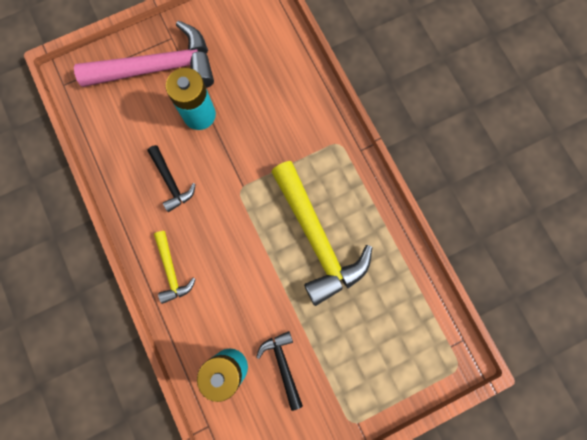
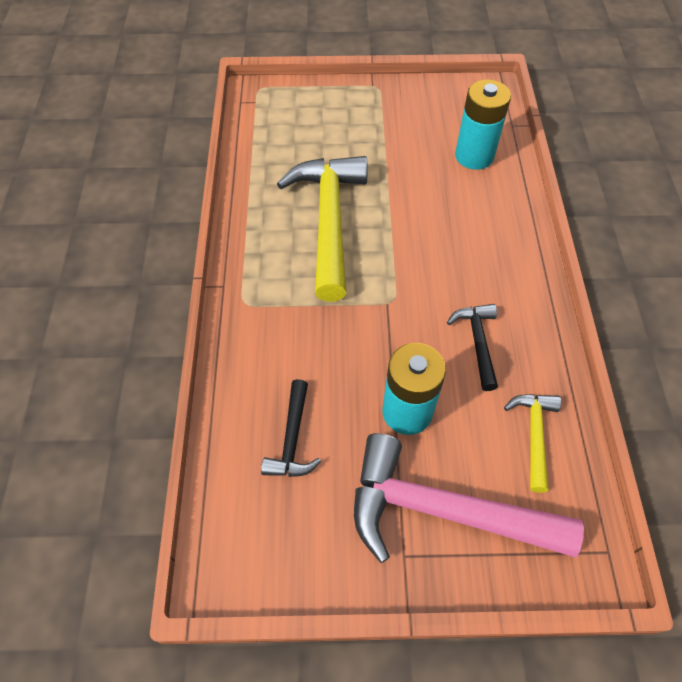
camera: 155 degrees left, 20 degrees down
(171, 271) = (508, 251): yellow hammer -> yellow hammer (534, 435)
(282, 364) = (420, 141): black hammer -> black hammer (292, 439)

